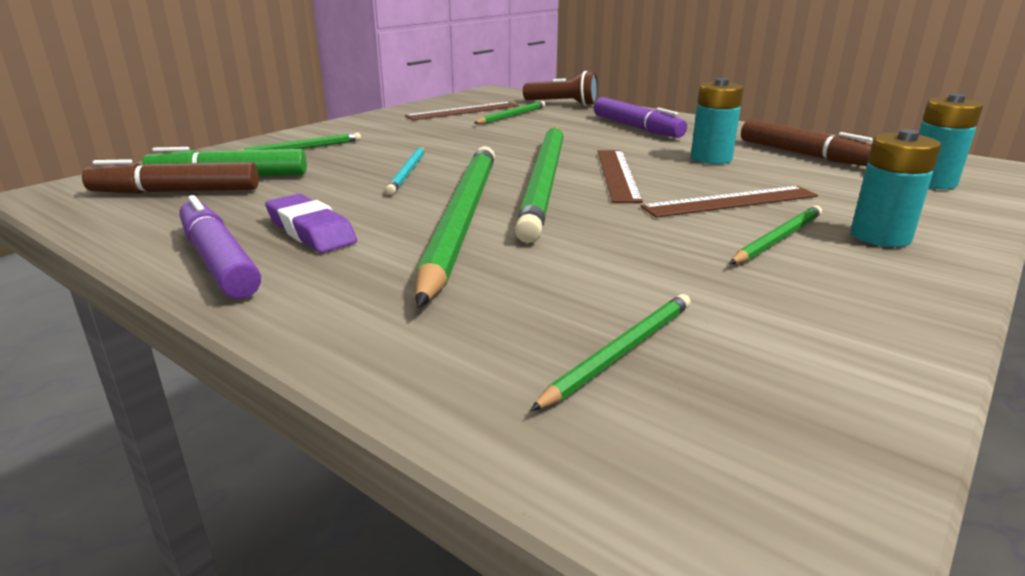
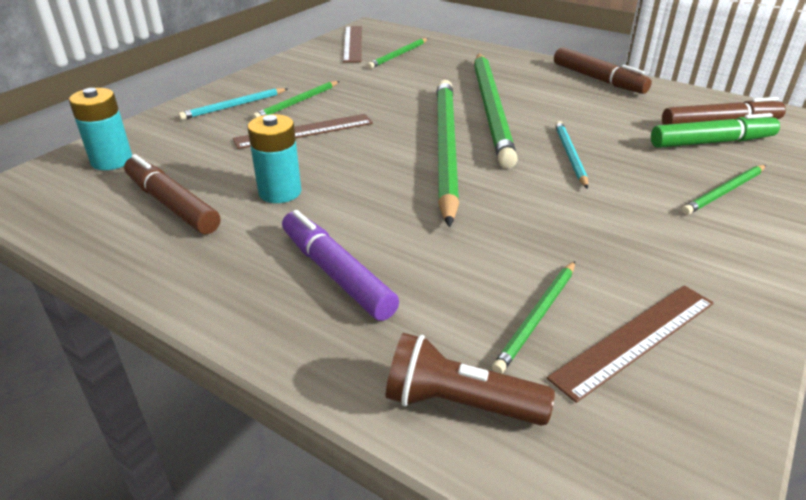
camera: 175 degrees right, 10 degrees up
(219, 261) = (598, 79): purple marker -> brown marker
(311, 231) = (575, 97): purple eraser -> none
(618, 174) = (382, 160): brown ruler -> brown ruler (352, 43)
(880, 236) = (234, 106): turquoise battery -> turquoise pencil

